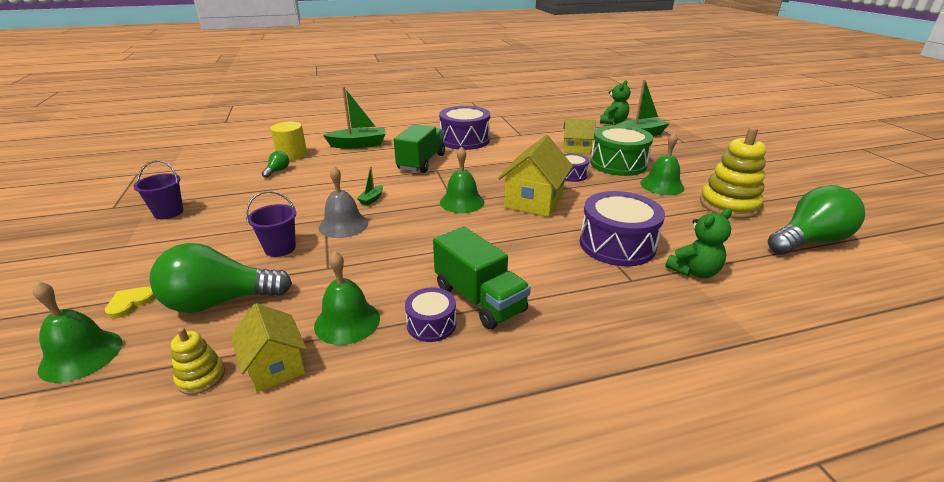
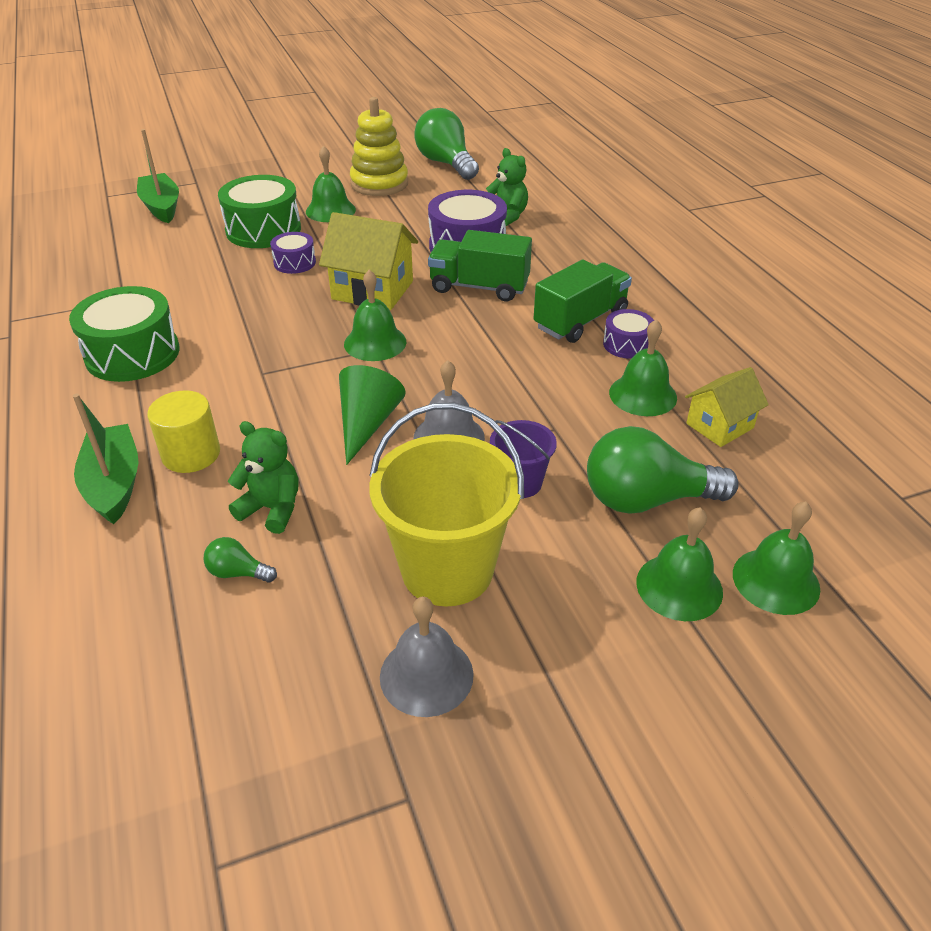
camera: 95 degrees left, 10 degrees up
(130, 303) = (679, 586): yellow heart -> green bell
(168, 212) = (426, 675): purple bucket -> grey bell
(201, 377) = (755, 469): yellow stacking toy -> none
(220, 302) = (646, 499): green light bulb -> green light bulb turned 105 degrees clockwise
(229, 220) = (447, 570): none -> yellow bucket
(292, 155) = (149, 576): yellow cylinder -> yellow cylinder (191, 454)
(372, 199) = (367, 424): green boat -> green cone
(421, 162) = (226, 392): green truck -> green truck (479, 287)
(465, 140) = (132, 354): purple drum -> green drum
(576, 149) = (203, 255): yellow house -> none
(613, 122) = (97, 220): green teddy bear -> green teddy bear (272, 509)

